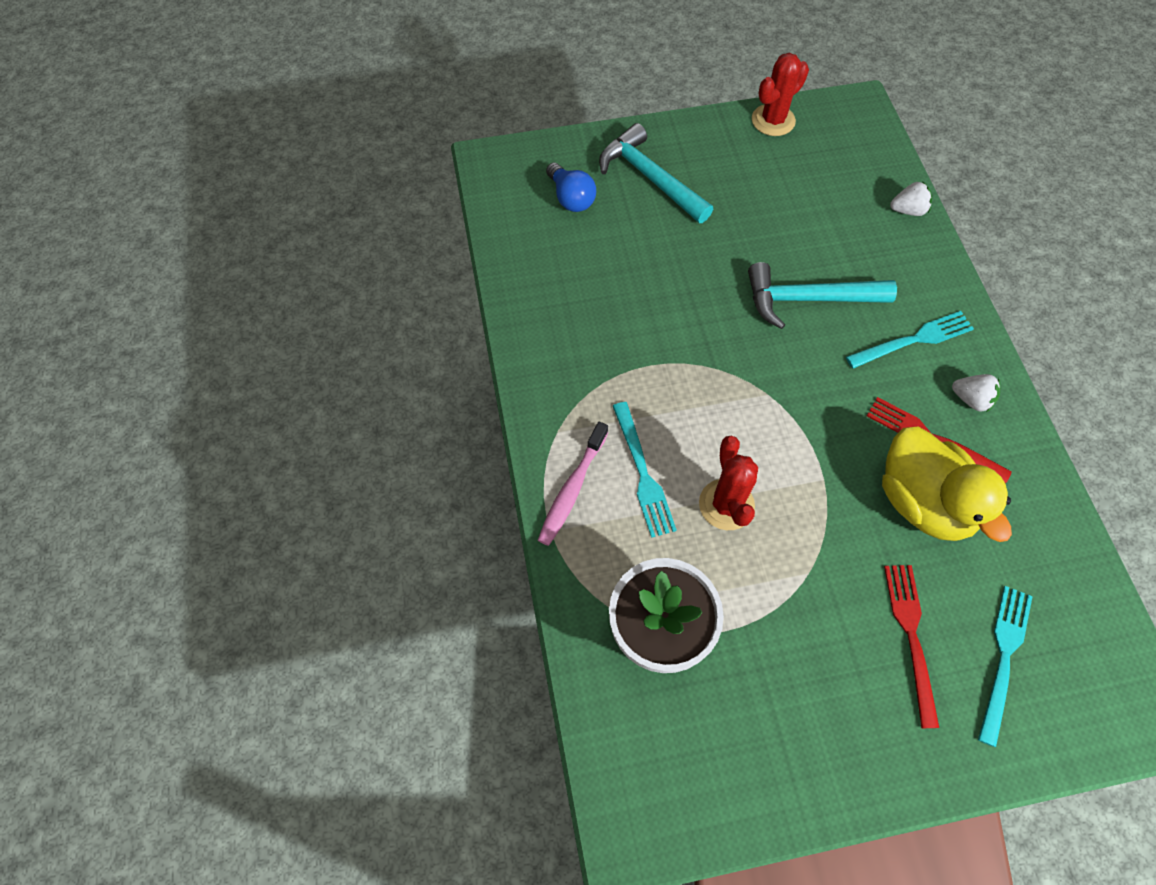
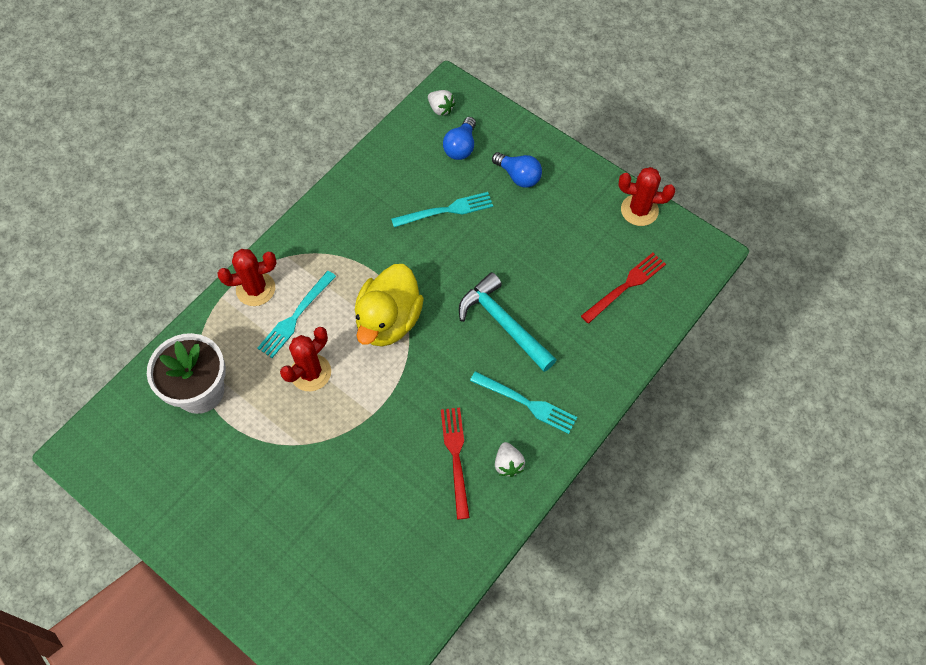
camera: 50 degrees right, 0 degrees up
(572, 489) = (255, 289): pink toothbrush -> red cactus
(650, 178) = (518, 176): turquoise hammer -> blue light bulb
(908, 210) = (638, 336): white strawberry -> white strawberry (440, 109)
(910, 634) = (302, 524): red fork -> red fork (626, 285)
(923, 502) = (402, 479): yellow duck -> yellow duck (389, 321)
(1003, 656) = (329, 584): turquoise fork -> turquoise fork (447, 210)

